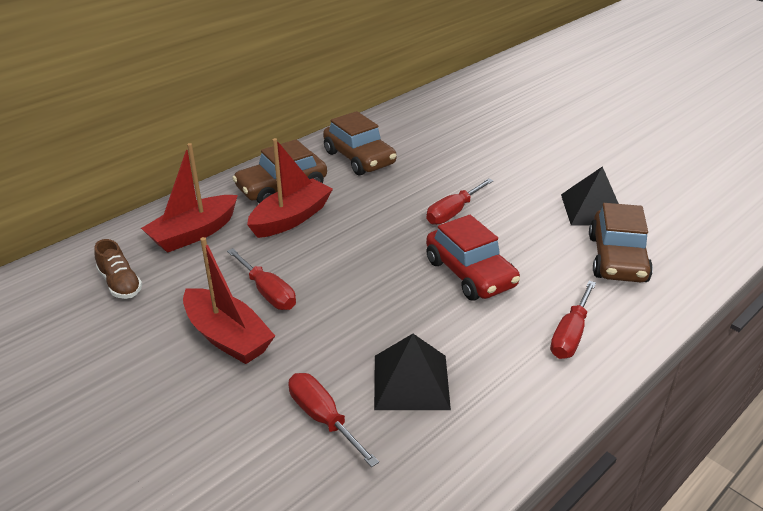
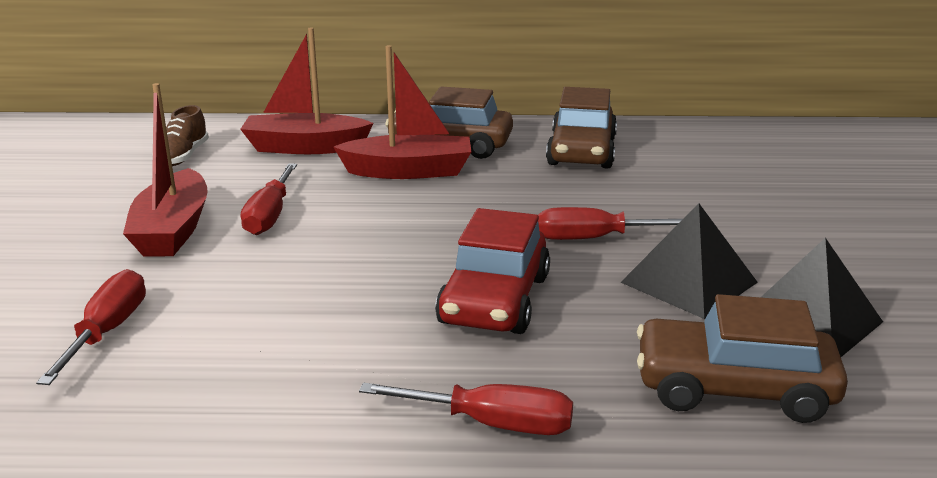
camera: 45 degrees right, 10 degrees down
(411, 381) = (234, 353): black pyramid -> black pyramid (689, 282)
(570, 335) = (492, 424): red screwdriver -> red screwdriver turned 150 degrees counterclockwise
(617, 259) = (733, 388): brown car -> brown car turned 45 degrees clockwise

